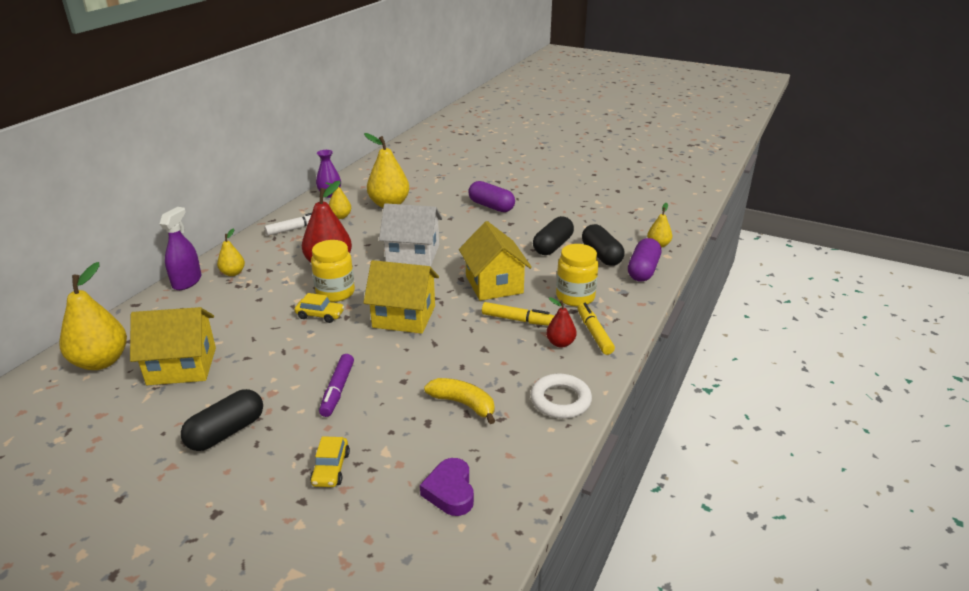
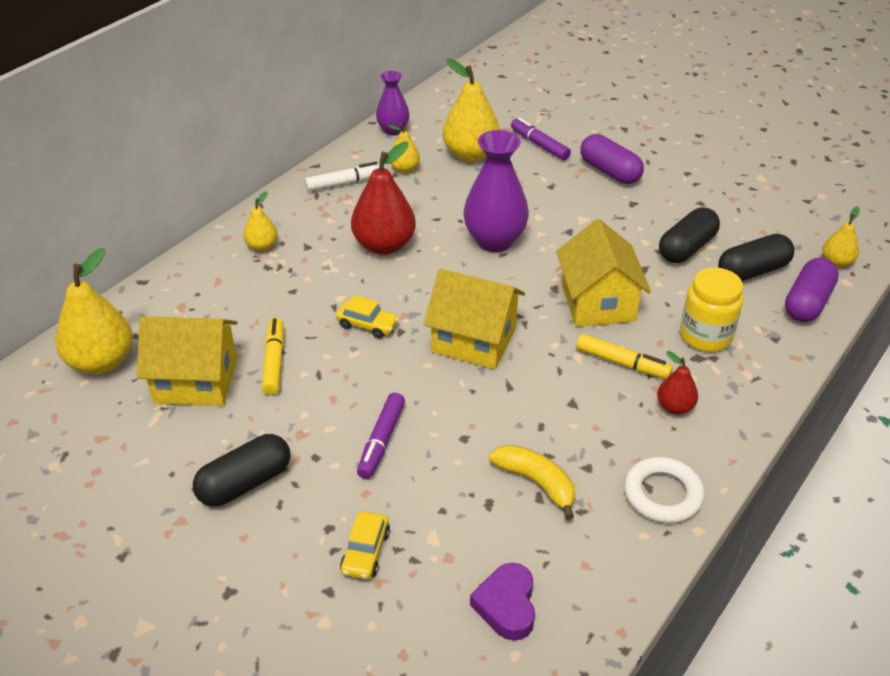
camera: 10 degrees right, 10 degrees up
(187, 281) = (205, 253): purple spray bottle -> none
(335, 293) = (389, 292): yellow jar -> none
(412, 254) = (494, 241): white house -> purple vase
(438, 195) = (539, 145): none -> purple marker
(594, 333) = (723, 397): yellow marker -> yellow marker (274, 362)
(601, 255) = (752, 271): black capsule -> black capsule turned 75 degrees clockwise

